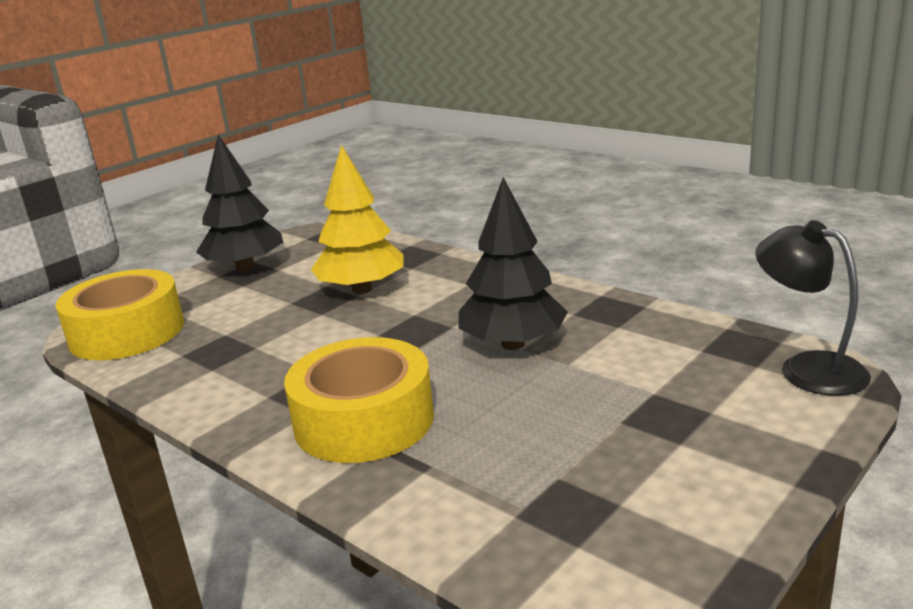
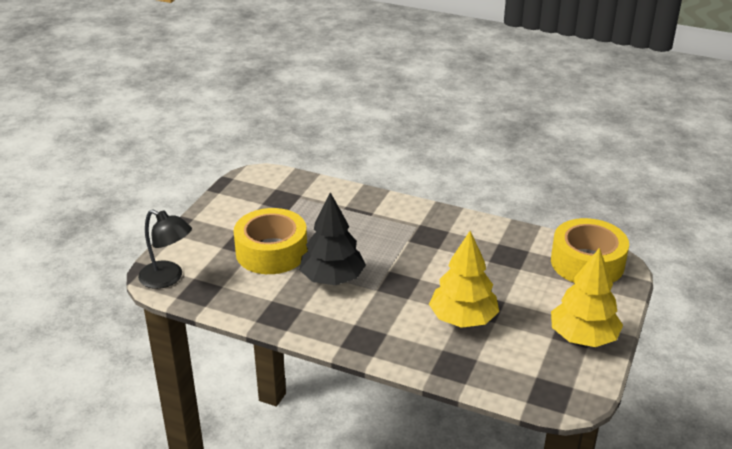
camera: 160 degrees right, 10 degrees up
(245, 267) = (583, 337): black tree -> yellow tree
(364, 420) = (388, 224): yellow tape -> yellow tape (271, 252)

